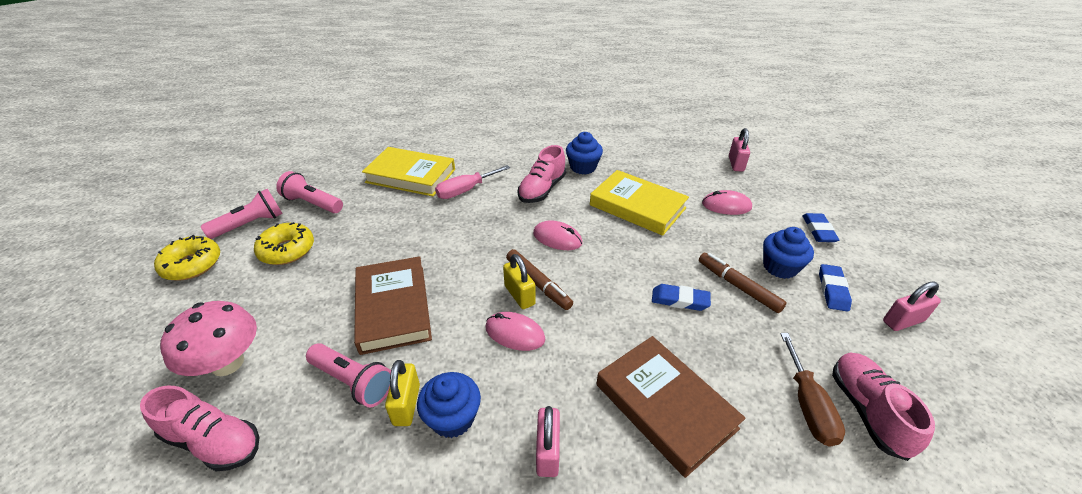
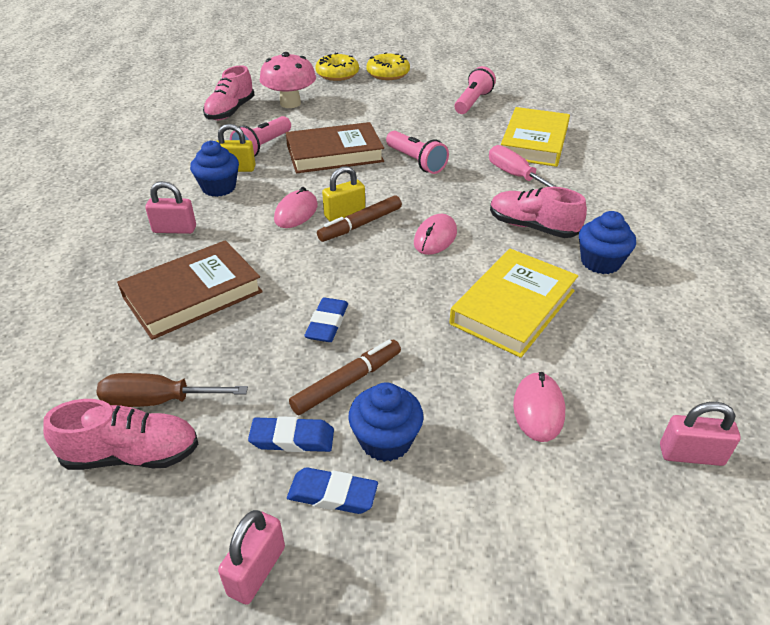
camera: 90 degrees right, 0 degrees up
(250, 224) = (438, 83): pink flashlight -> pink flashlight (416, 162)
(287, 250) = (406, 102): yellow donut -> yellow donut (337, 74)
(818, 230) = (487, 530): blue eraser -> blue eraser (292, 438)
(903, 321) = (257, 570): pink padlock -> pink padlock turned 45 degrees clockwise

